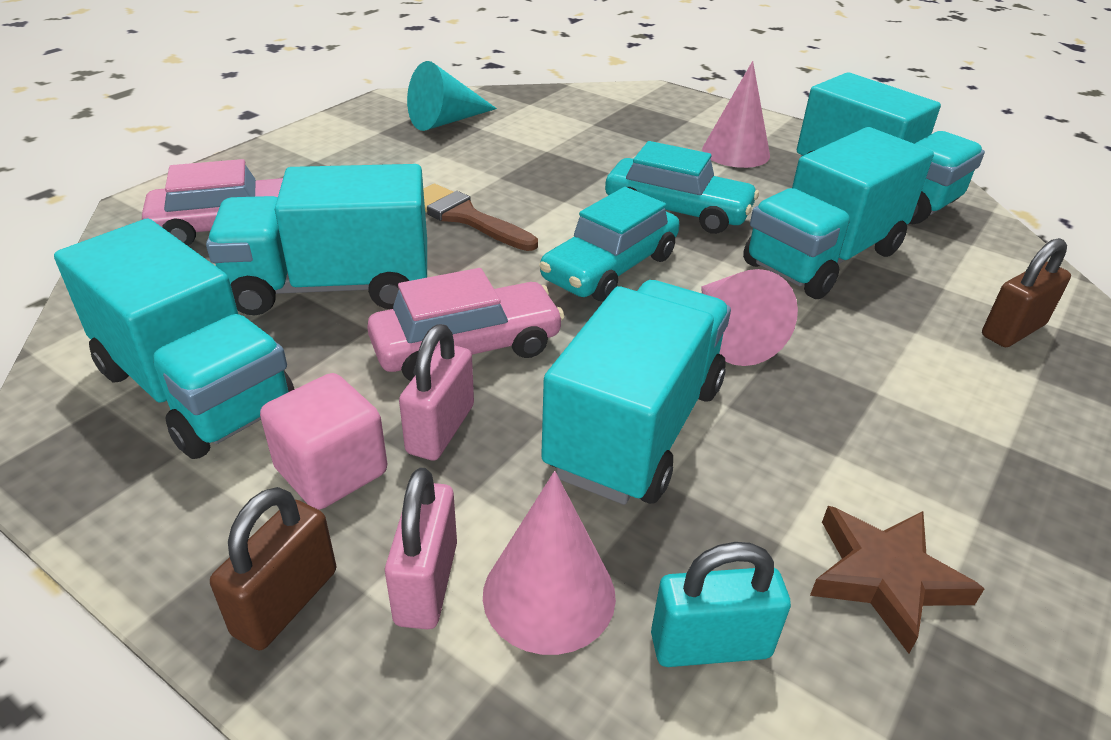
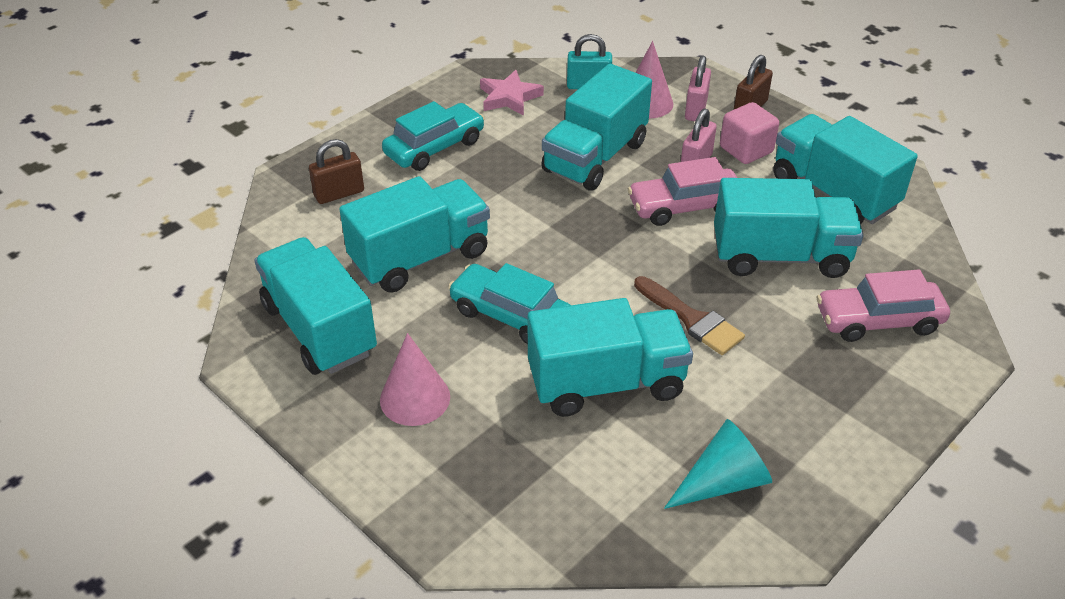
camera: 170 degrees left, 5 degrees up
(556, 168) = (606, 383): none -> turquoise truck
(609, 268) = (583, 259): turquoise car -> turquoise car (435, 147)
(730, 335) = (520, 203): pink cone -> none
(885, 578) = (509, 97): brown star -> pink star

